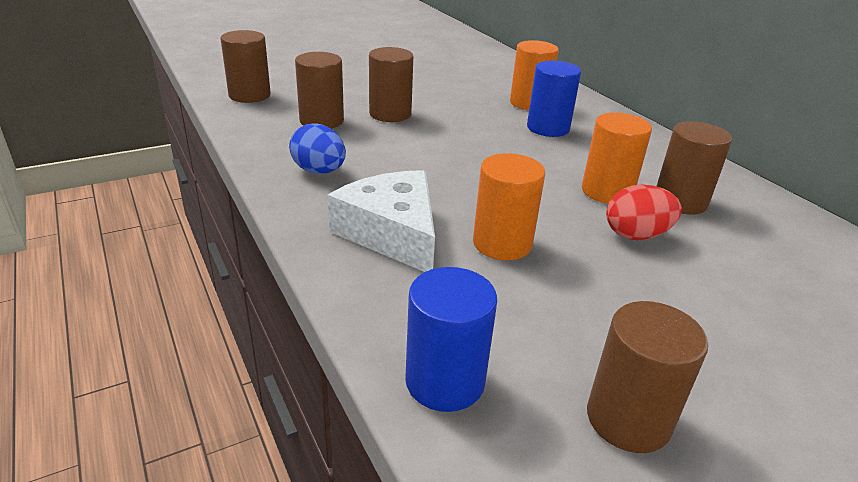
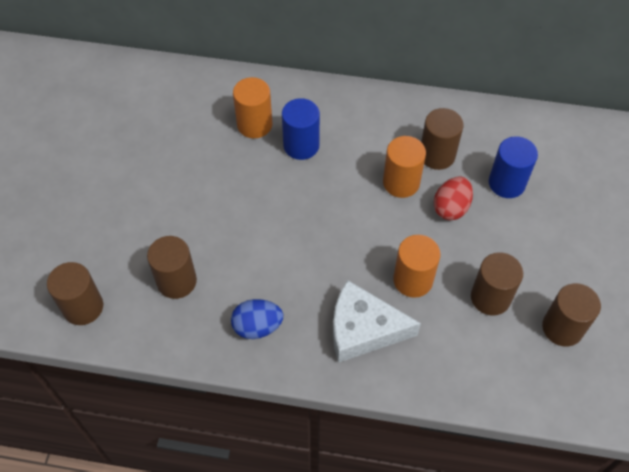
camera: 50 degrees left, 25 degrees up
(390, 114) = (201, 228): brown cylinder -> brown cylinder (490, 297)
(445, 381) = (497, 383): blue cylinder -> blue cylinder (506, 183)

